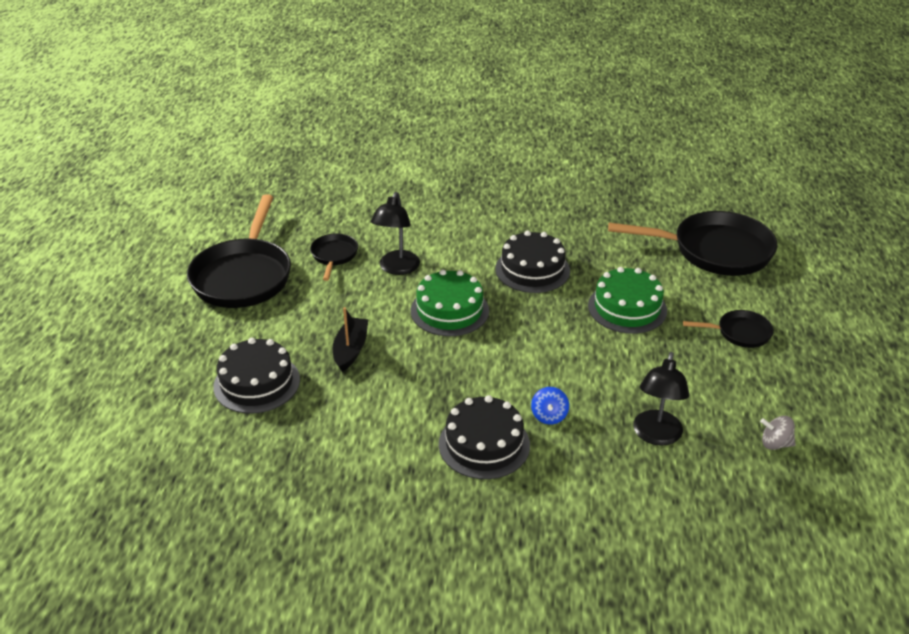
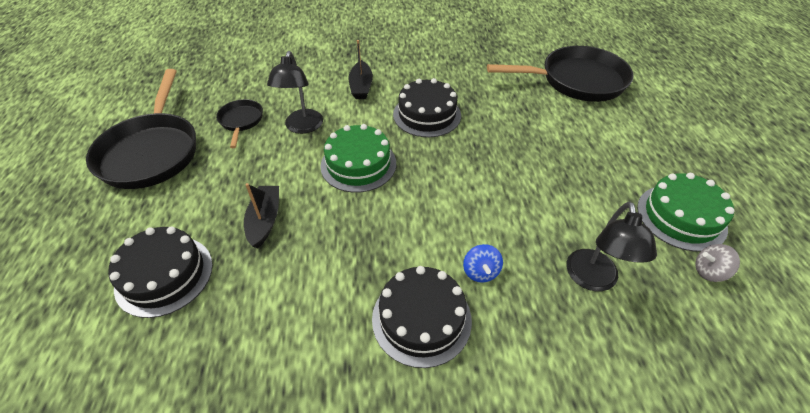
camera: 10 degrees left, 10 degrees up
(466, 233) = (361, 86): none -> black boat
(627, 308) = (521, 142): green cake -> green cake (681, 217)
(740, 333) = (627, 155): black pan -> none

